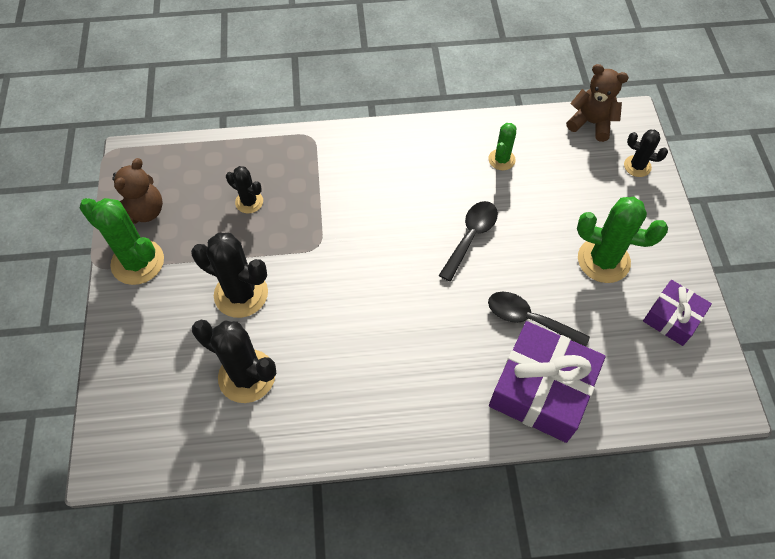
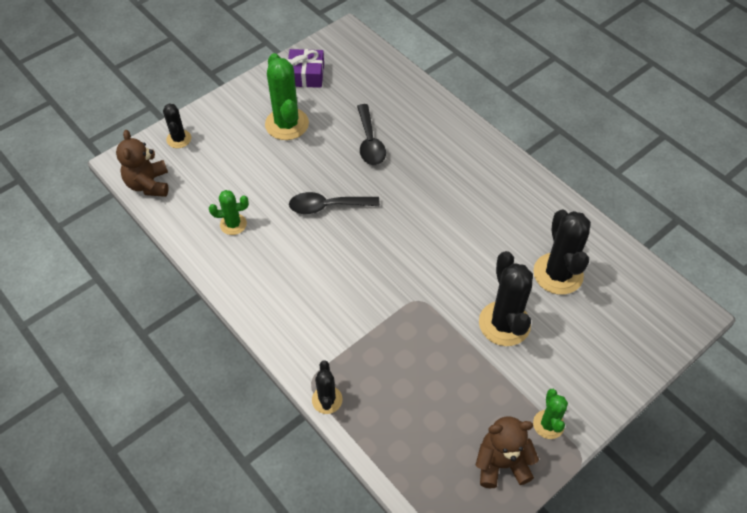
camera: 125 degrees left, 5 degrees down
(138, 262) = (548, 424): green cactus -> green cactus, size x0.56
(249, 202) = (420, 381): black cactus -> black cactus (327, 400)
(541, 389) = (415, 114): purple gift -> none

